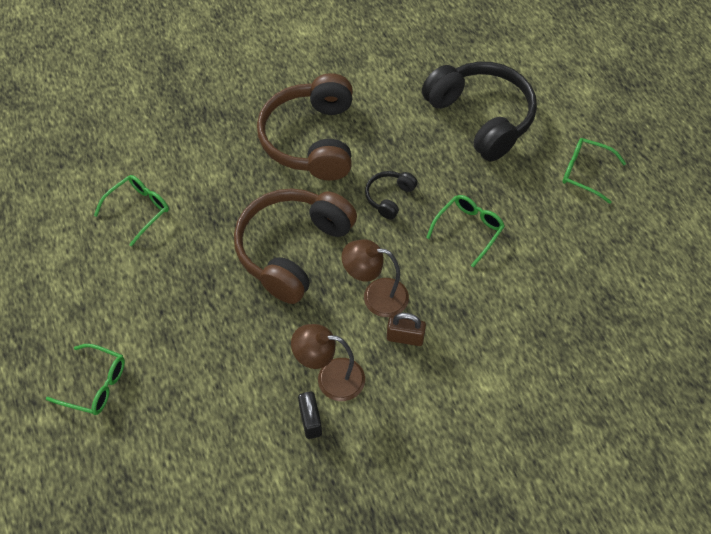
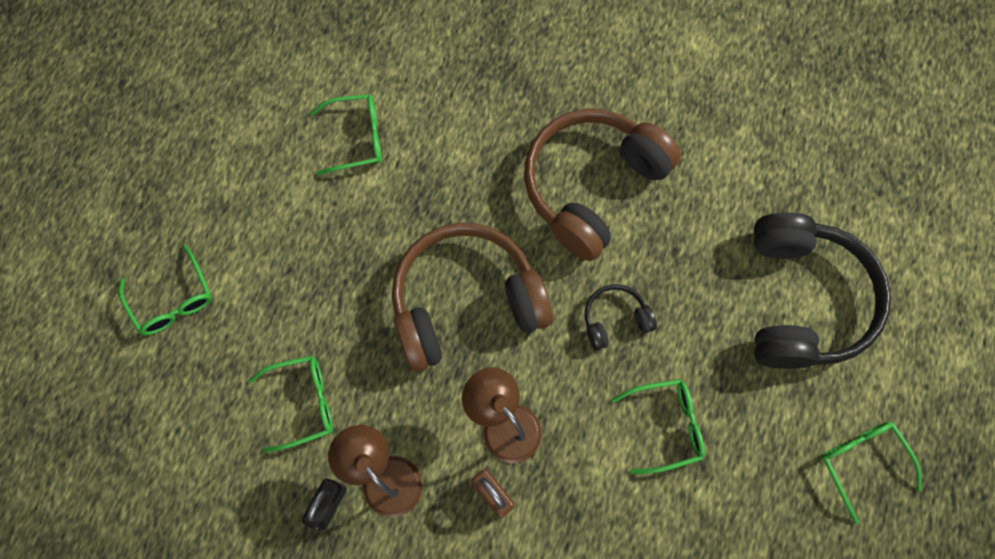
camera: 40 degrees right, 15 degrees up
(241, 377) = (304, 402): none -> green glasses

